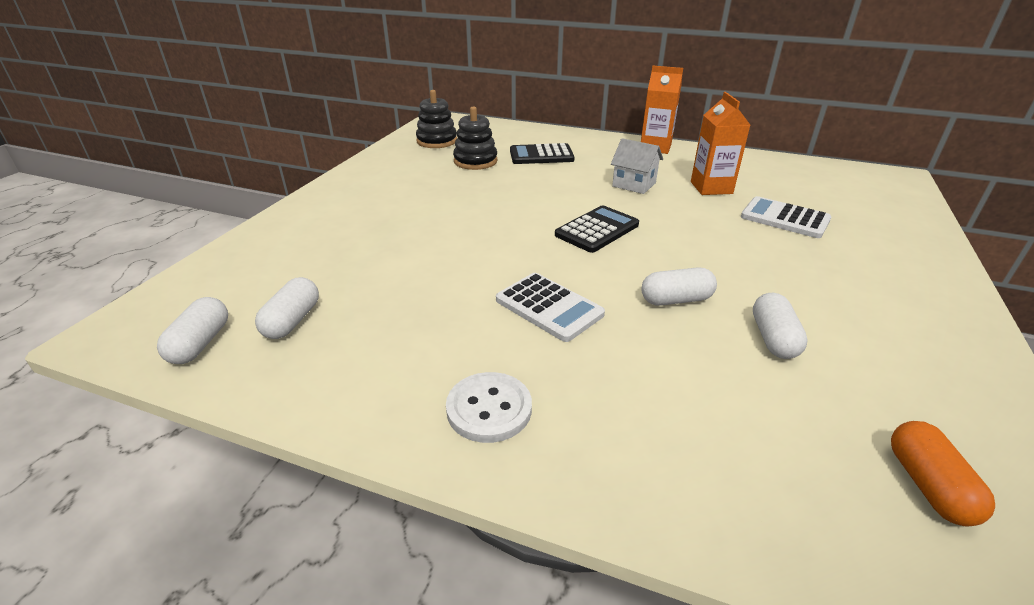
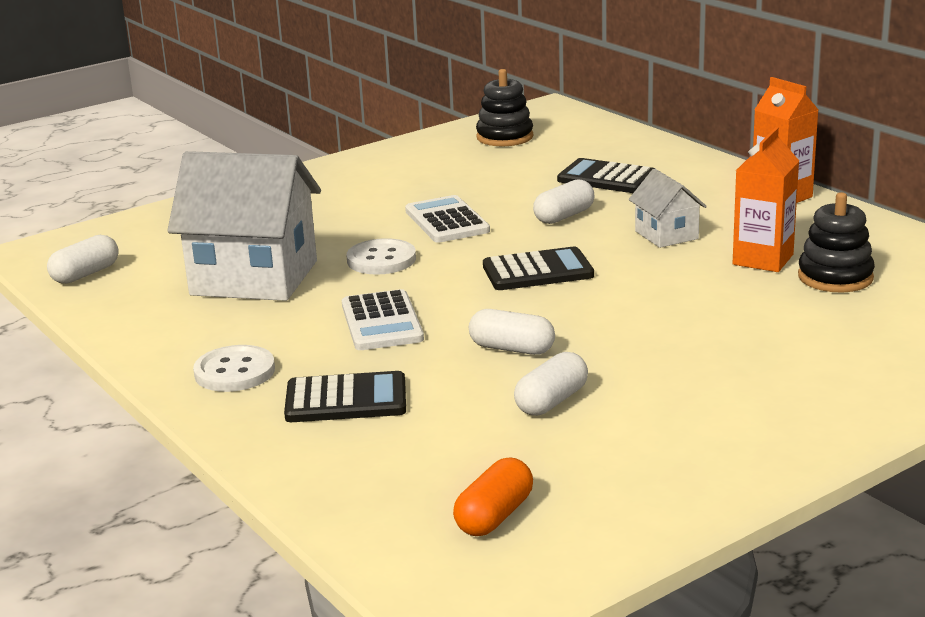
camera: 35 degrees right, 10 degrees down
(292, 321) = (163, 276): white capsule -> white capsule (564, 216)
(385, 297) = (254, 278): none -> white house
(473, 250) = (381, 260): none -> white button
(475, 161) = (515, 170): black stacking toy -> black stacking toy (835, 277)
(629, 401) = (346, 399): none -> black calculator
(784, 218) = (791, 312): white calculator -> white calculator (447, 221)

